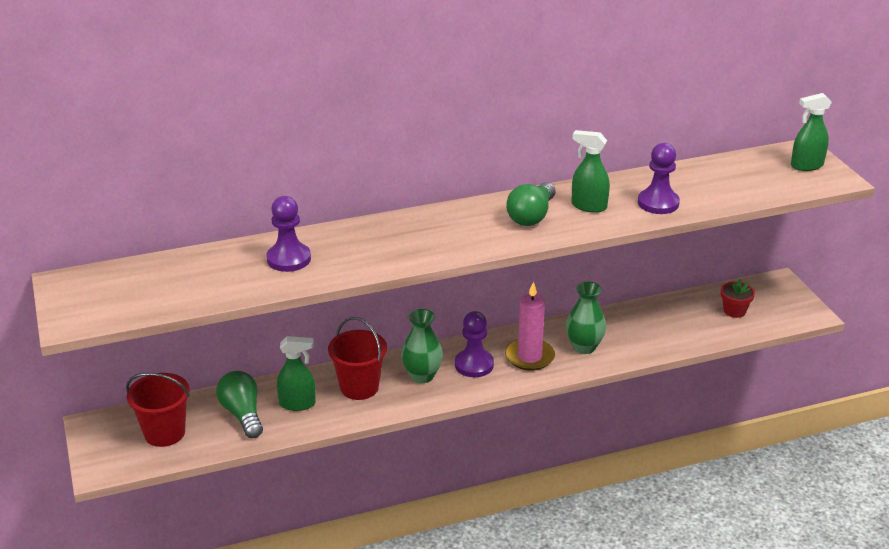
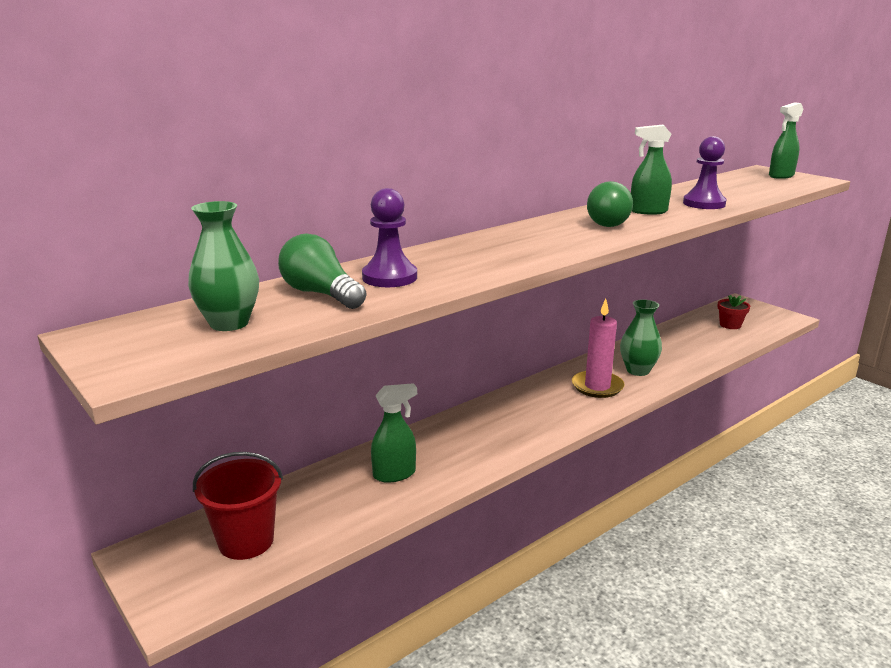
camera: 20 degrees left, 10 degrees down
(242, 414) = (336, 498): green light bulb -> green light bulb (321, 294)
(359, 387) = (452, 444): red bucket -> none
(422, 376) = (509, 421): green vase -> green vase (229, 323)
(474, 365) = (551, 402): purple pawn -> none

